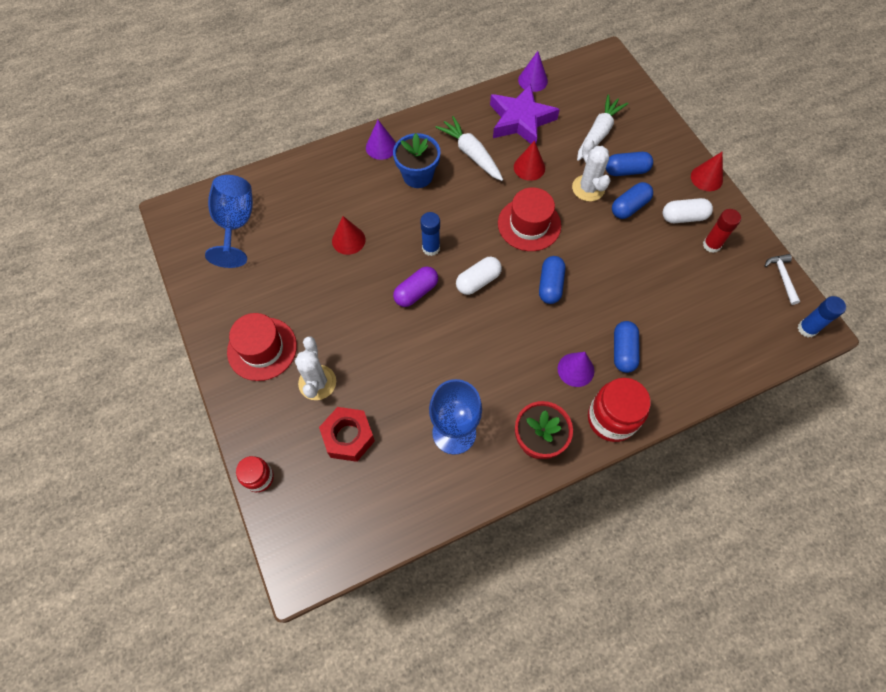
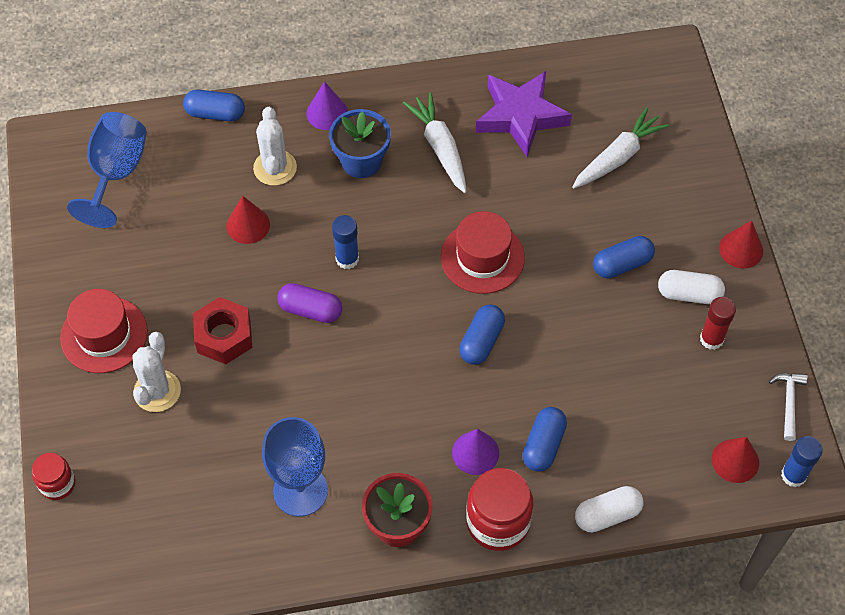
camera: 15 degrees right, 5 degrees down
(348, 437) = (174, 464): red nut -> red nut (224, 336)
(416, 292) = (310, 310): purple capsule -> purple capsule turned 45 degrees clockwise
(478, 281) = (392, 314): white capsule -> white capsule (607, 514)
(529, 167) = (509, 182): red cone -> red cone (735, 460)
(533, 80) = (556, 64): purple cone -> none
(588, 188) = (577, 227): white cactus -> white cactus (275, 168)
(626, 170) = (636, 215): blue capsule -> blue capsule (215, 113)

